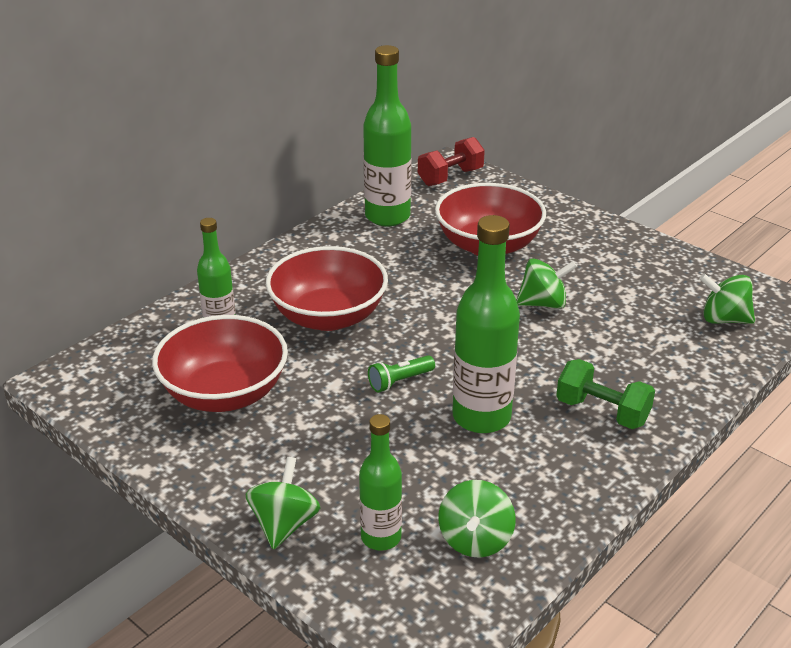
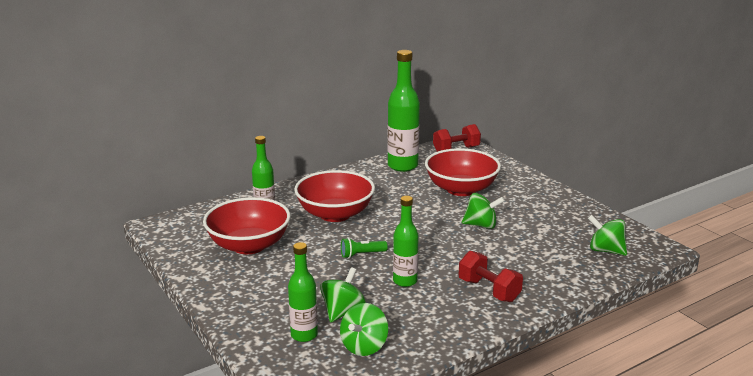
camera: 15 degrees right, 10 degrees down
(284, 524) = (248, 318): green spinning top -> green spinning top (342, 311)
(481, 417) = (405, 281): green bottle -> green bottle, size x0.61
(602, 412) = (489, 290): green dumbbell -> red dumbbell

